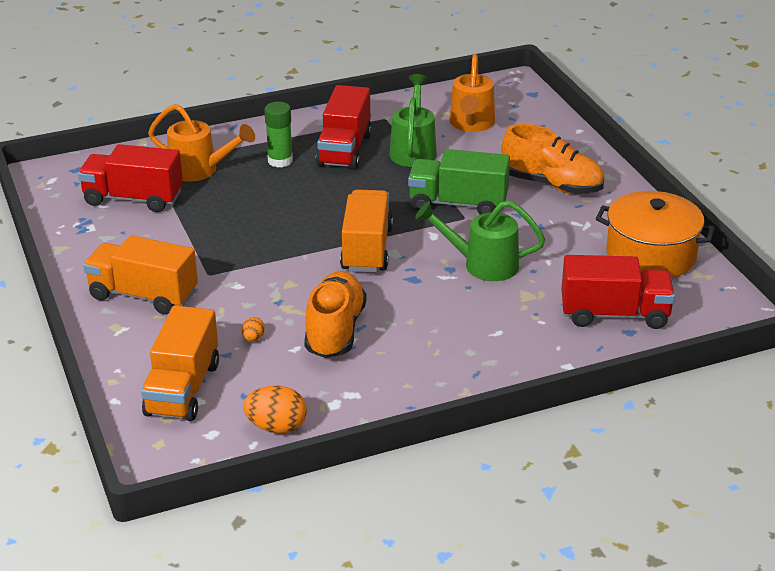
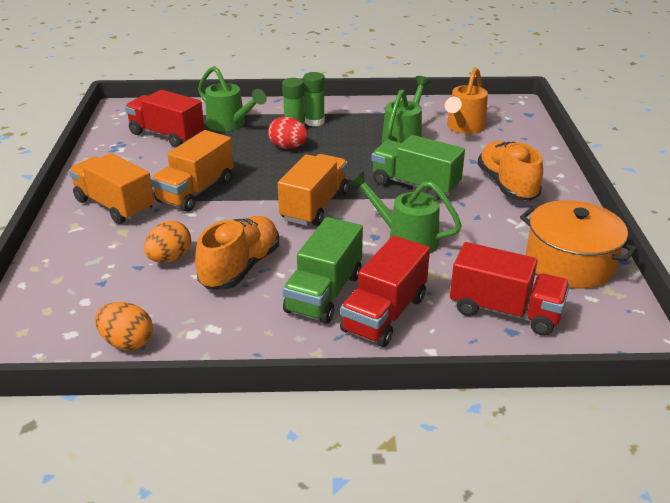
camera: 20 degrees right, 0 degrees up
(183, 389) = (80, 288): orange truck -> orange truck (196, 191)
(200, 170) = (230, 124): orange watering can -> green watering can
(253, 338) = (170, 258): orange egg -> orange egg, size x1.97
(290, 186) = (288, 147): none -> red egg
(298, 148) = (314, 122): none -> green glue stick
(344, 150) = (349, 129): red truck -> red truck (384, 314)
(436, 336) = (324, 293): none -> green truck
(552, 185) = (507, 185): orange shoe -> orange shoe turned 150 degrees counterclockwise

